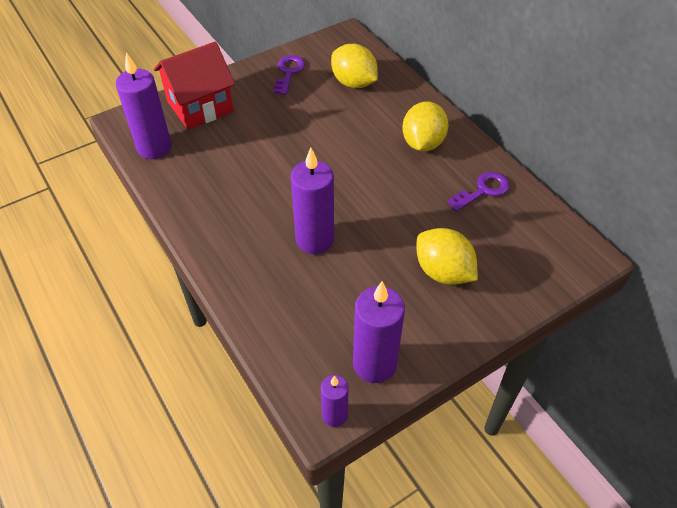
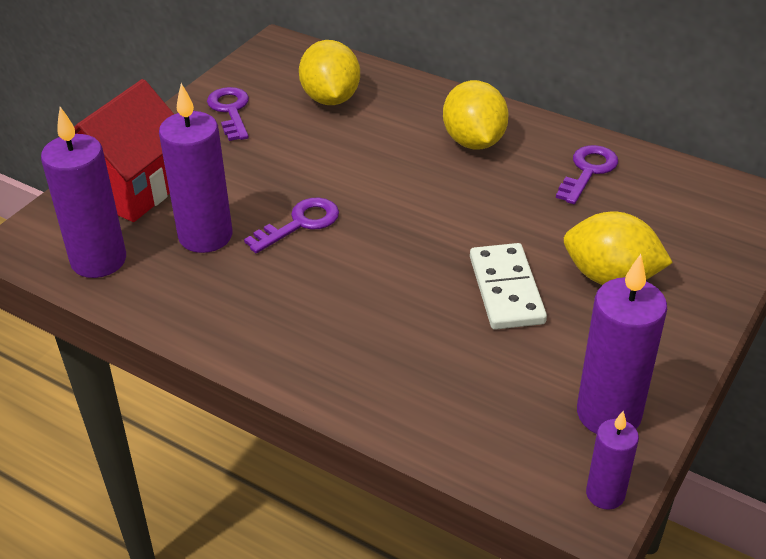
camera: 25 degrees left, 10 degrees down
(278, 164) = (300, 223): none -> purple key
(314, 240) = (419, 297): purple candle -> purple candle (205, 236)
(354, 83) = (330, 98): yellow lemon -> yellow lemon turned 60 degrees clockwise
(371, 255) = (506, 290): none -> white domino

